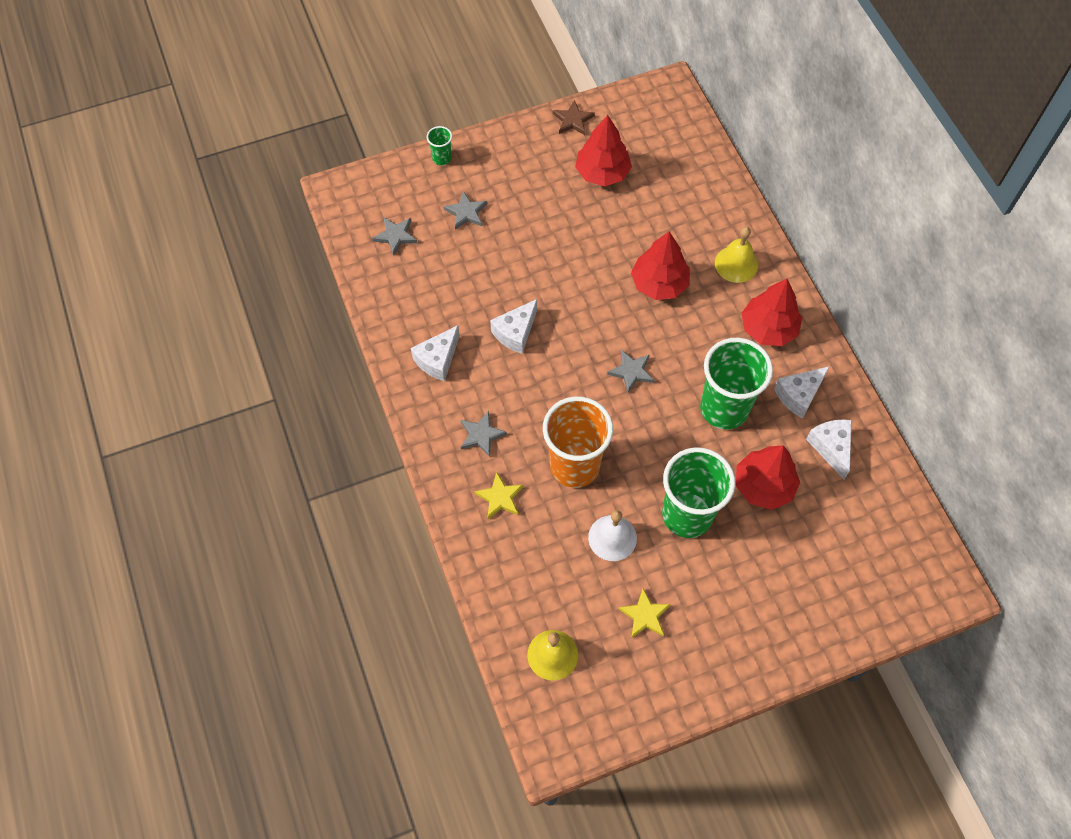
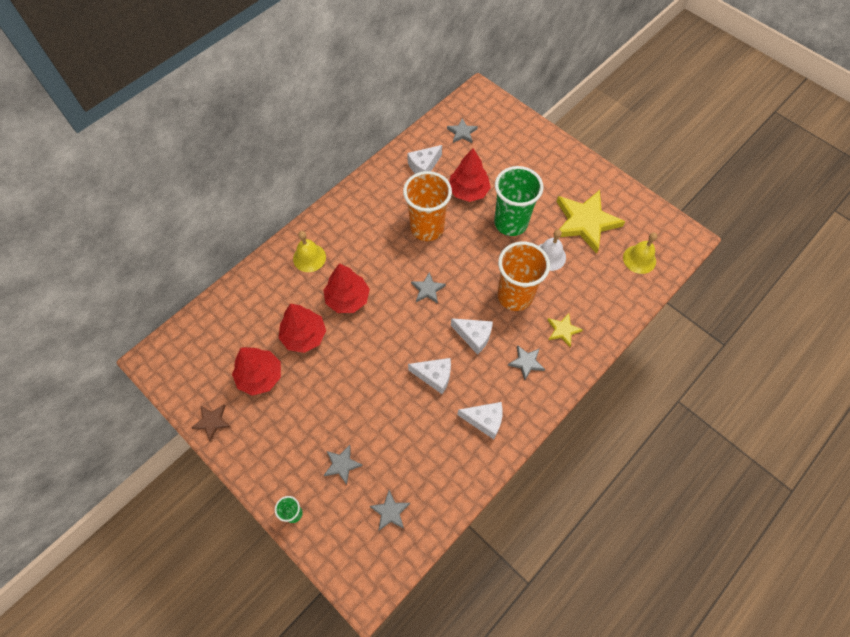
camera: 115 degrees left, 0 degrees up
(645, 615) = (585, 222): yellow star -> yellow star, size x2.13
(724, 408) = (427, 228): green cup -> orange cup
(768, 328) = (354, 223): red tree -> red tree (304, 336)
(799, 395) = (396, 192): white cheese -> white cheese (474, 336)
(876, 526) = (462, 132): none -> grey star

